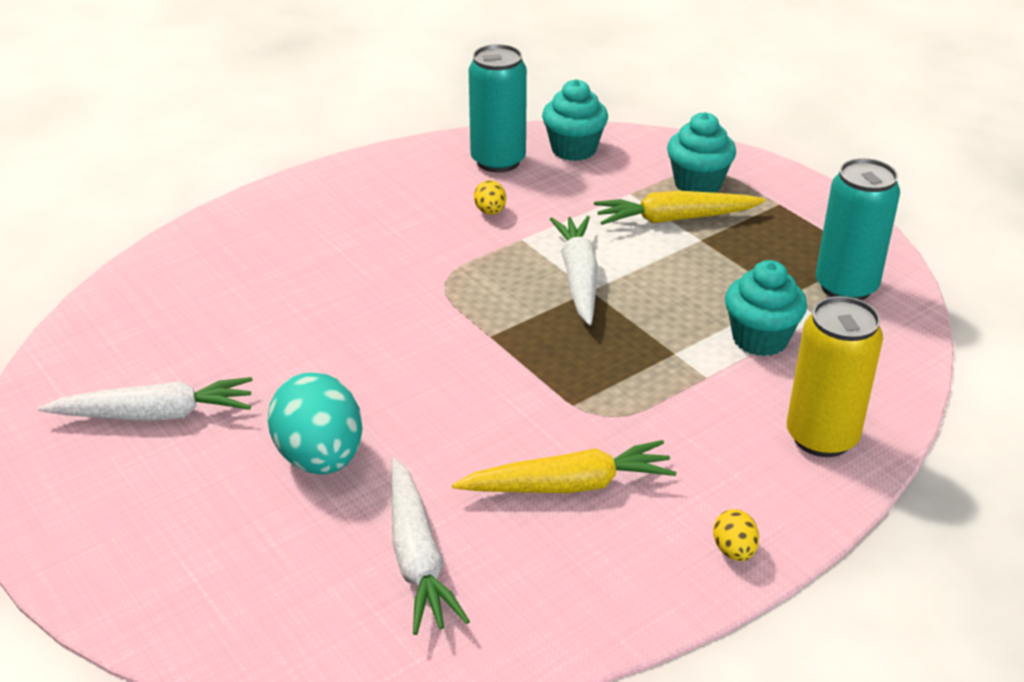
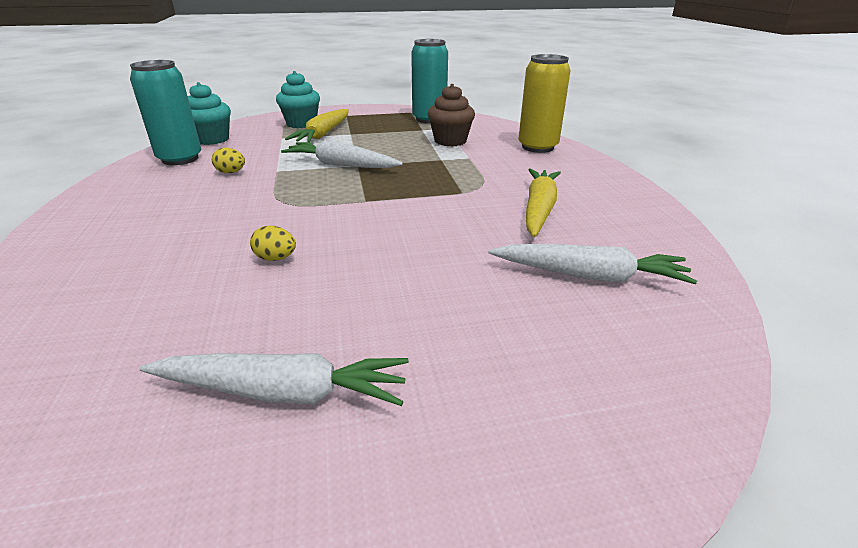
camera: 65 degrees left, 5 degrees down
(155, 415) = (283, 392): white carrot -> white carrot turned 75 degrees clockwise
(320, 458) = (443, 296): turquoise egg -> none
(734, 550) = (616, 182): yellow egg -> yellow egg (276, 258)
(760, 339) = (450, 141): turquoise cupcake -> brown cupcake

